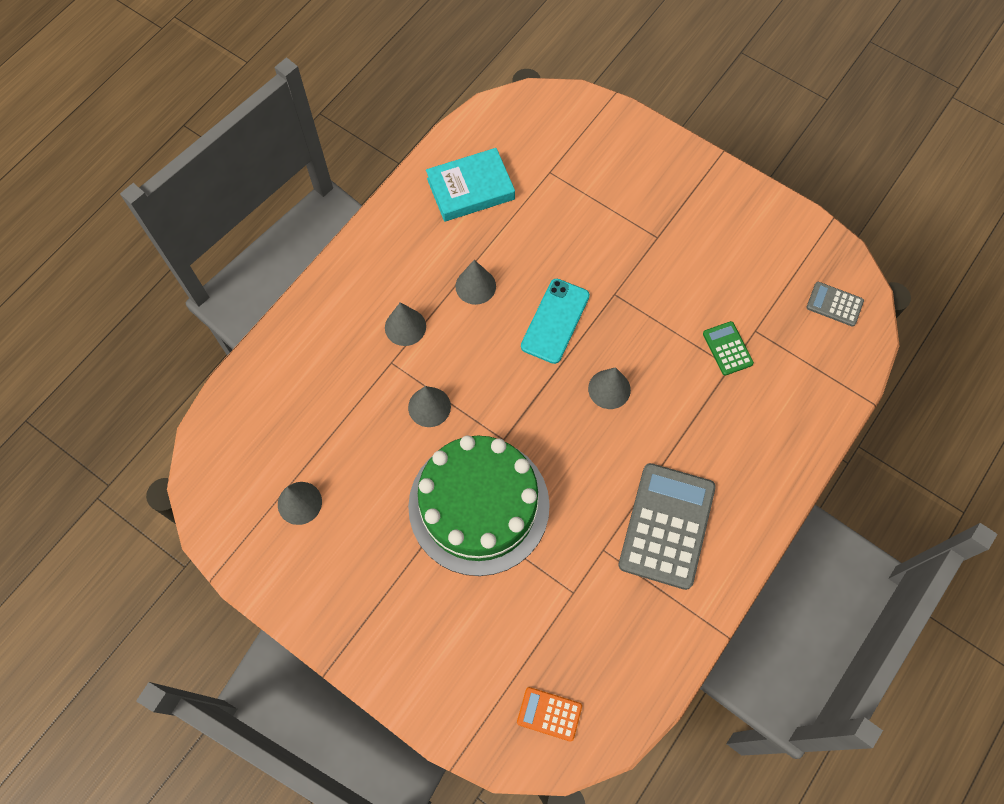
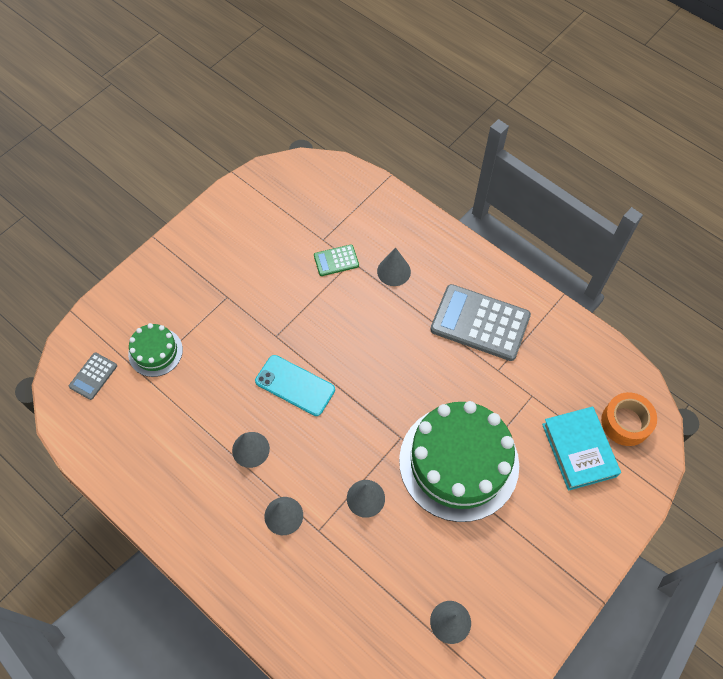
camera: 85 degrees left, 5 degrees down
(470, 189) = (146, 446): turquoise book -> turquoise book (579, 450)
(549, 714) = (625, 422): orange calculator -> orange tape
(578, 178) = (155, 352): none -> green cake
(609, 389) = (362, 350): grey cone -> grey cone (394, 271)
(834, 304) = (307, 184): grey calculator -> grey calculator (93, 376)

